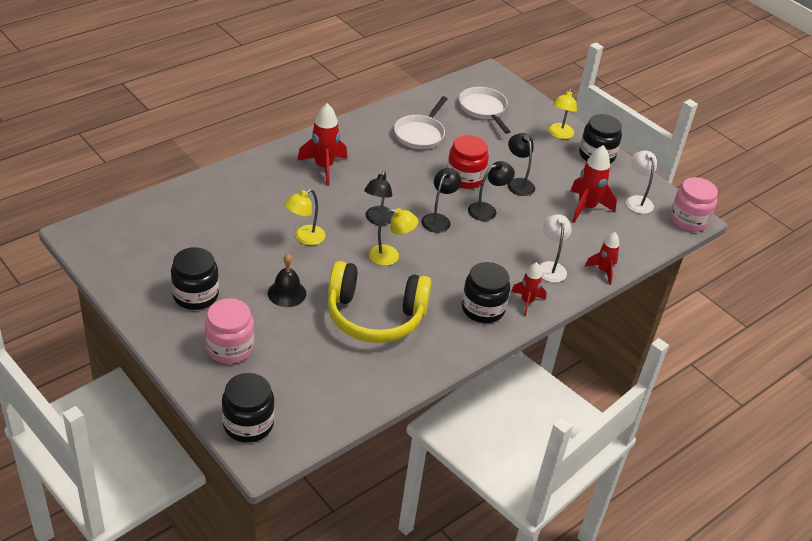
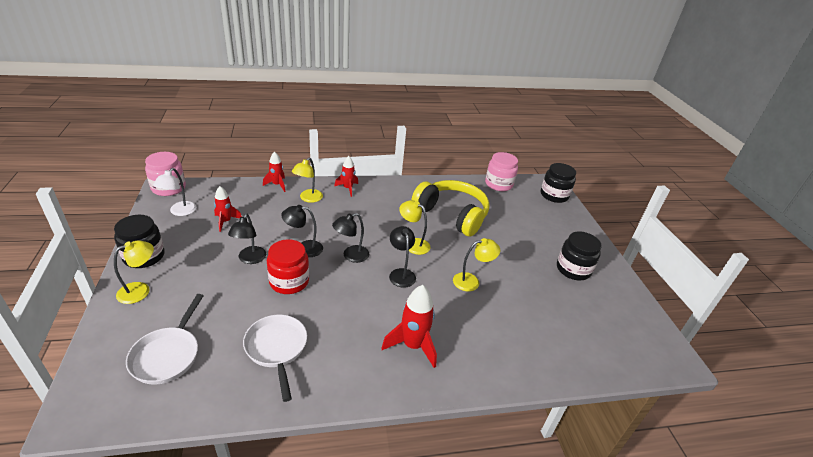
camera: 150 degrees left, 5 degrees down
(230, 348) = (555, 231): pink jar -> pink jar (498, 184)
(287, 293) = (505, 247): black bell -> none
(378, 220) = (401, 273): black lamp -> black lamp turned 60 degrees counterclockwise
(420, 134) = (277, 348): white pan -> white pan turned 75 degrees counterclockwise
(483, 309) = (379, 195): black jar -> none
(550, 267) = (308, 198): white lamp -> yellow lamp
(586, 208) = (226, 221): red rocket -> red rocket, size x0.63

